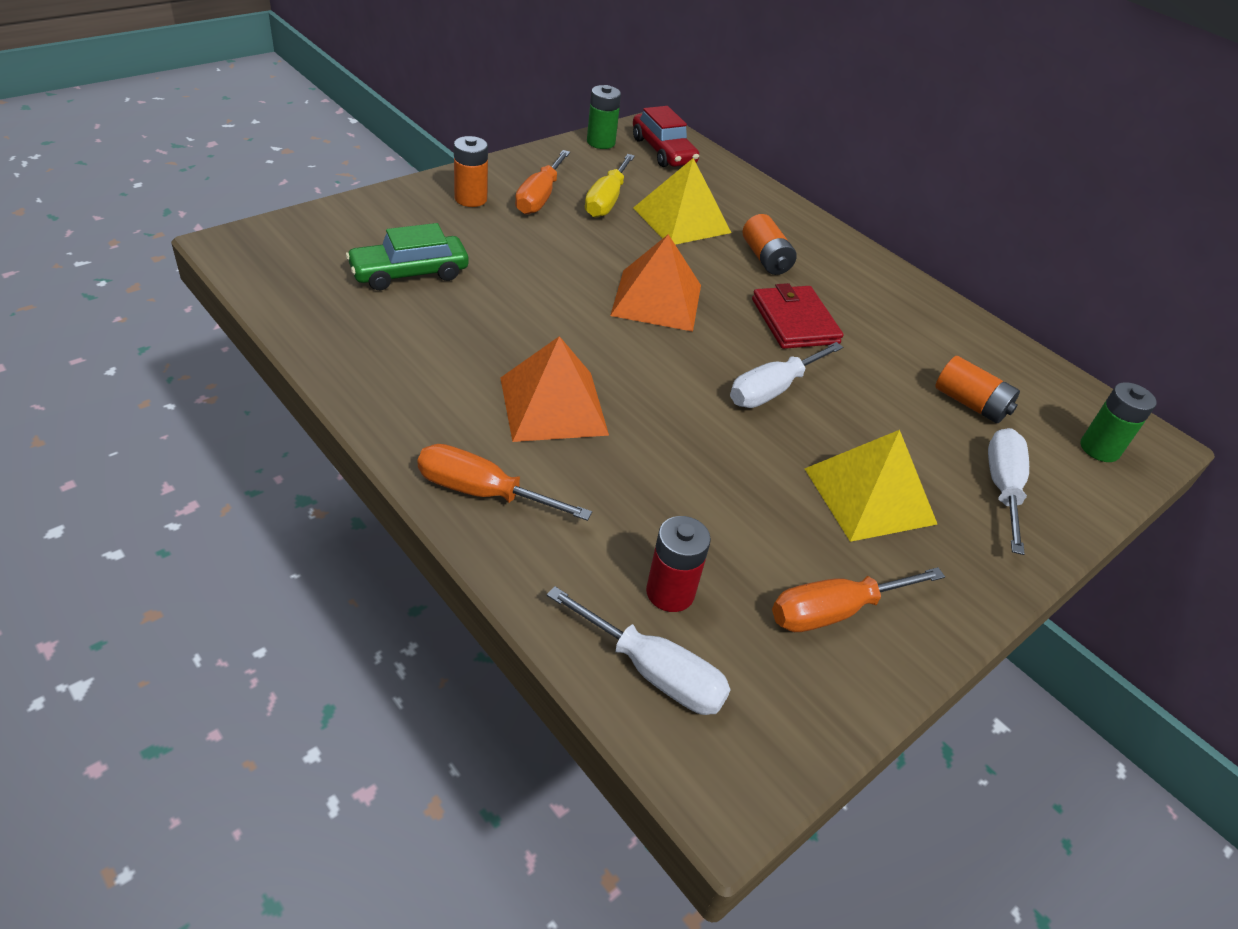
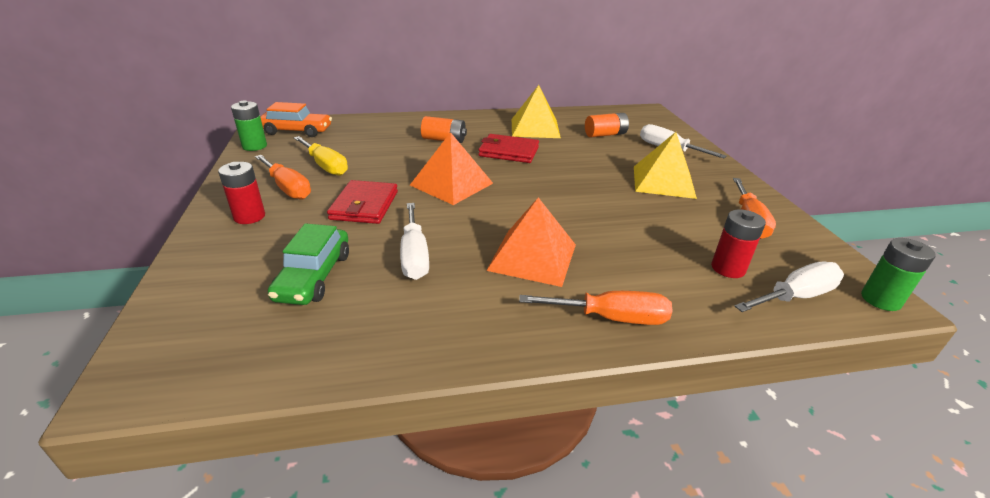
camera: 55 degrees left, 10 degrees down
(470, 199) = (249, 216): orange battery -> red battery
(482, 492) = (611, 318): orange screwdriver -> orange screwdriver turned 135 degrees counterclockwise
(551, 256) = (364, 205): none -> red wallet
(663, 151) = (296, 131): red car -> orange car
(681, 220) = (378, 150): yellow pyramid -> yellow pyramid (535, 128)
(772, 390) = (564, 178): white screwdriver -> white screwdriver (414, 255)
(1099, 449) = (650, 121): green battery -> green battery (880, 300)

